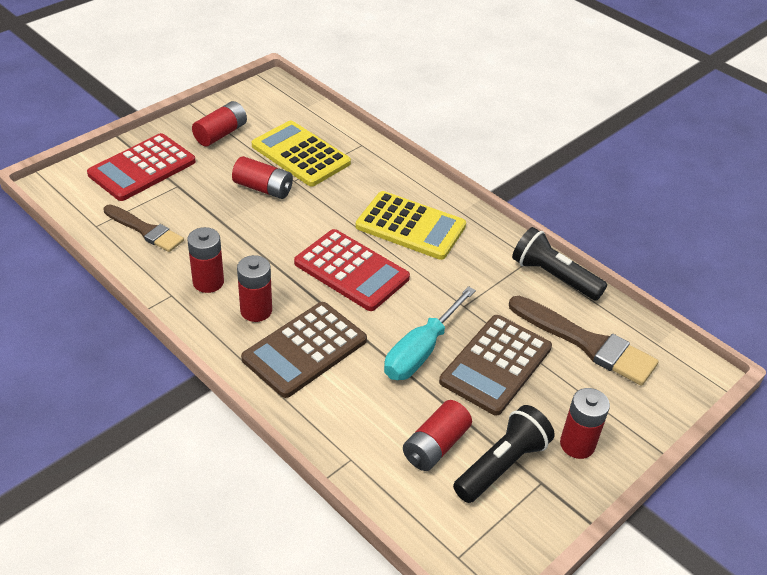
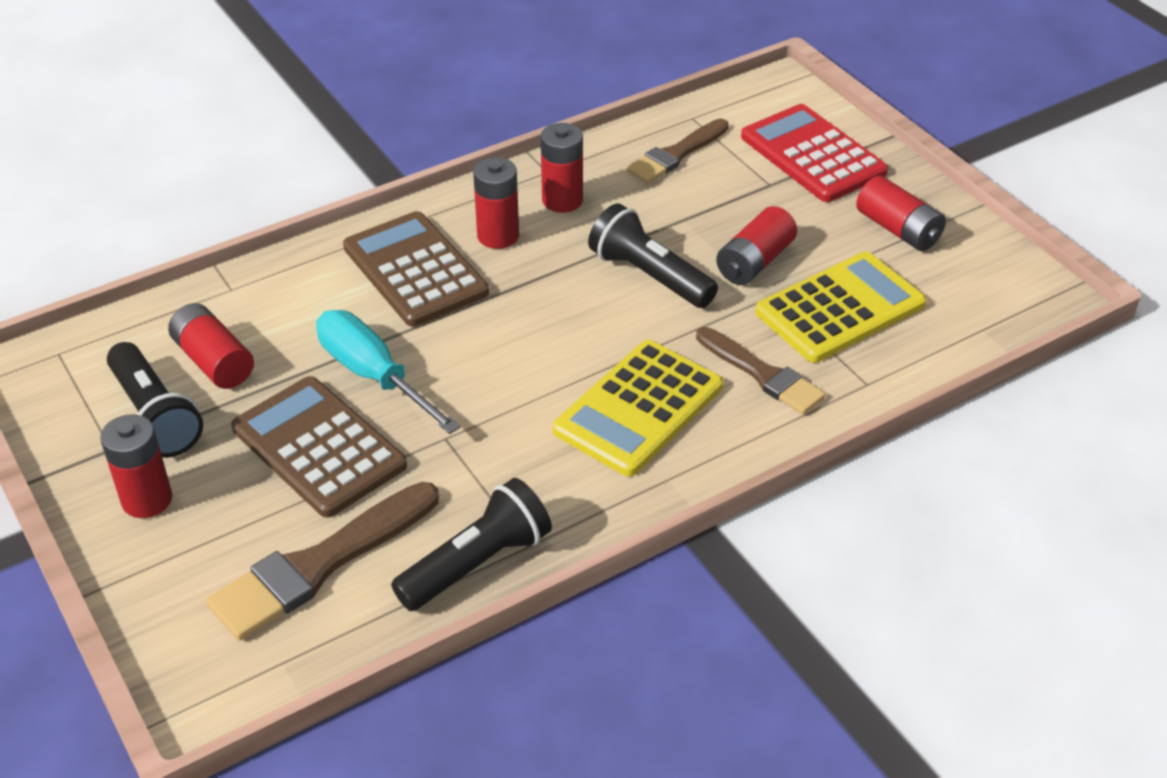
camera: 105 degrees right, 0 degrees up
(286, 232) = (649, 275): none -> black flashlight
(351, 271) = (551, 330): red calculator -> none
(366, 181) = (762, 374): none -> brown brush

